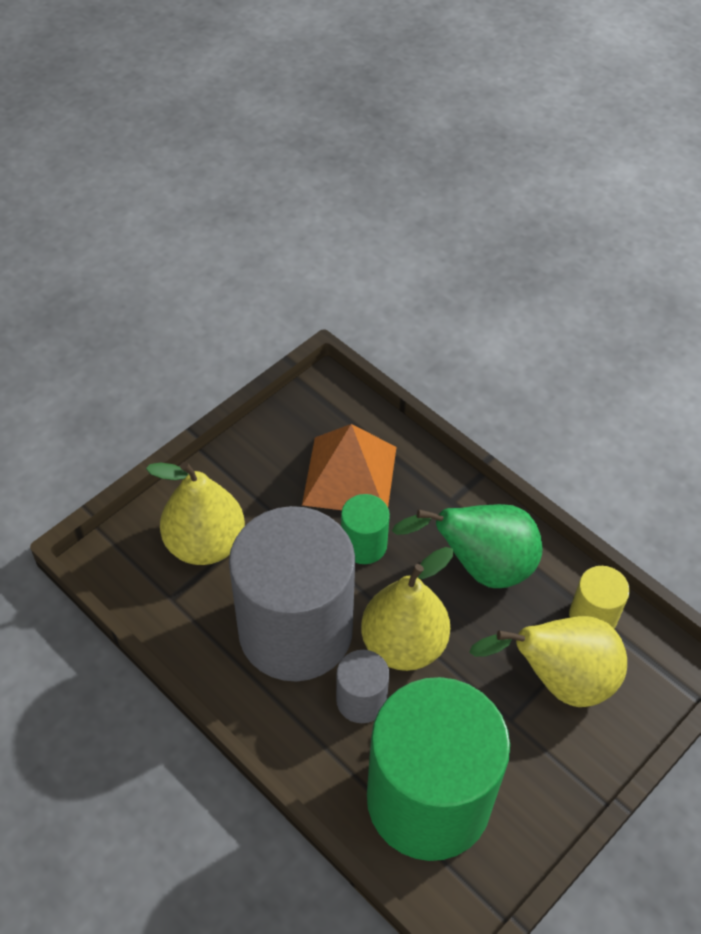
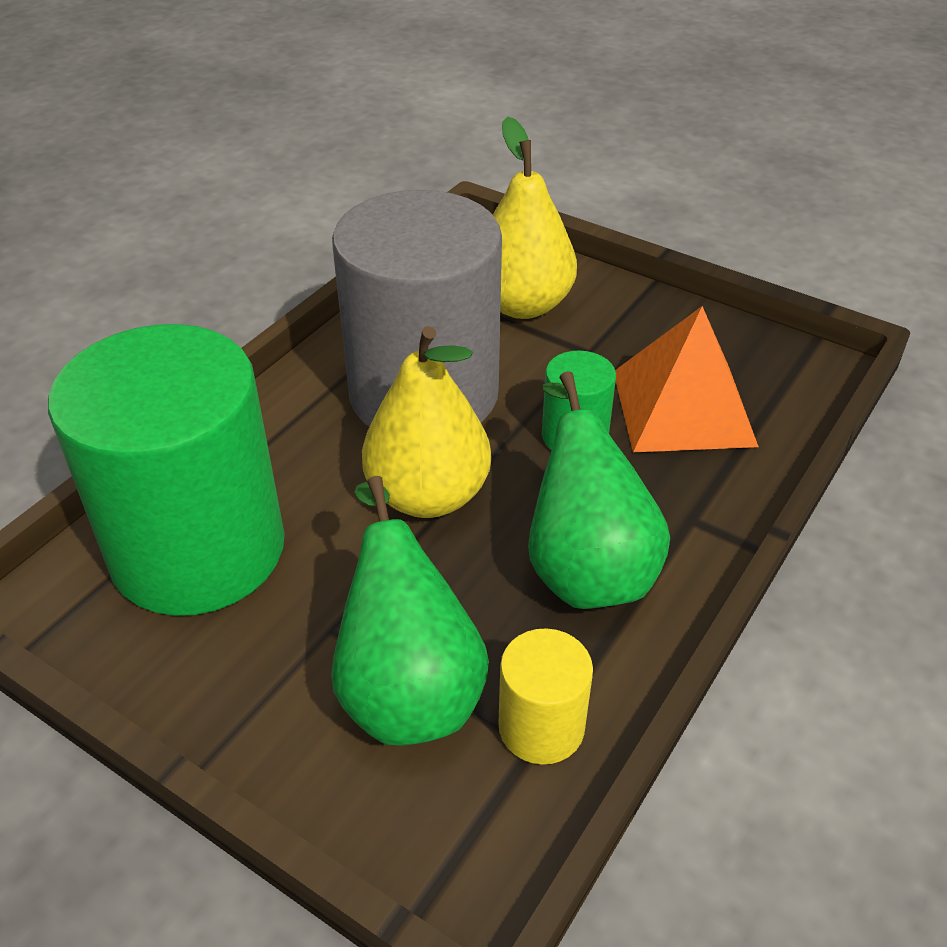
camera: 80 degrees right, 10 degrees down
(361, 700) = (335, 465): grey cylinder -> none
(559, 680) = (407, 687): yellow pear -> green pear

